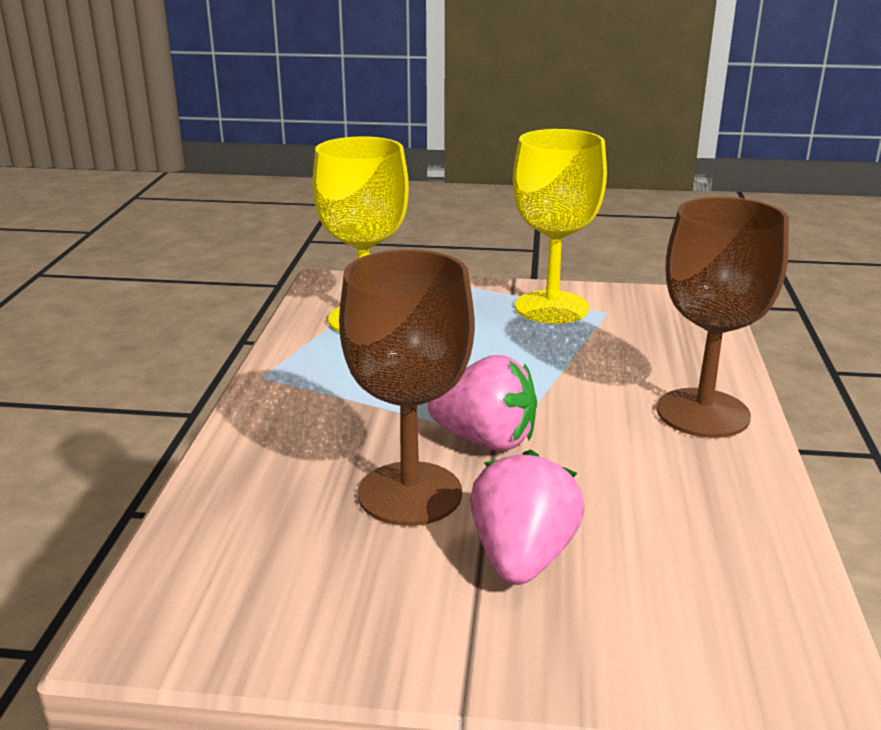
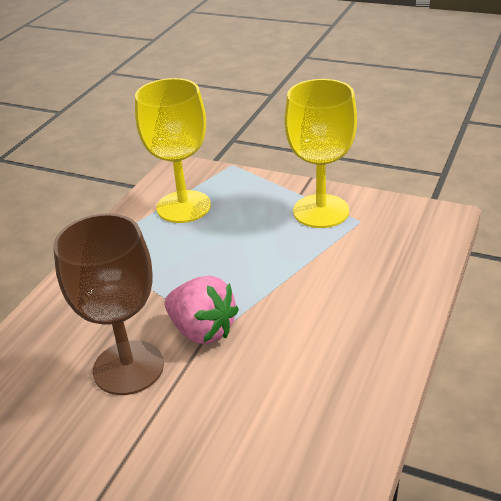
camera: 20 degrees right, 10 degrees up
(522, 558) = (169, 435): pink strawberry -> none
(703, 413) = (371, 331): brown goblet -> none

